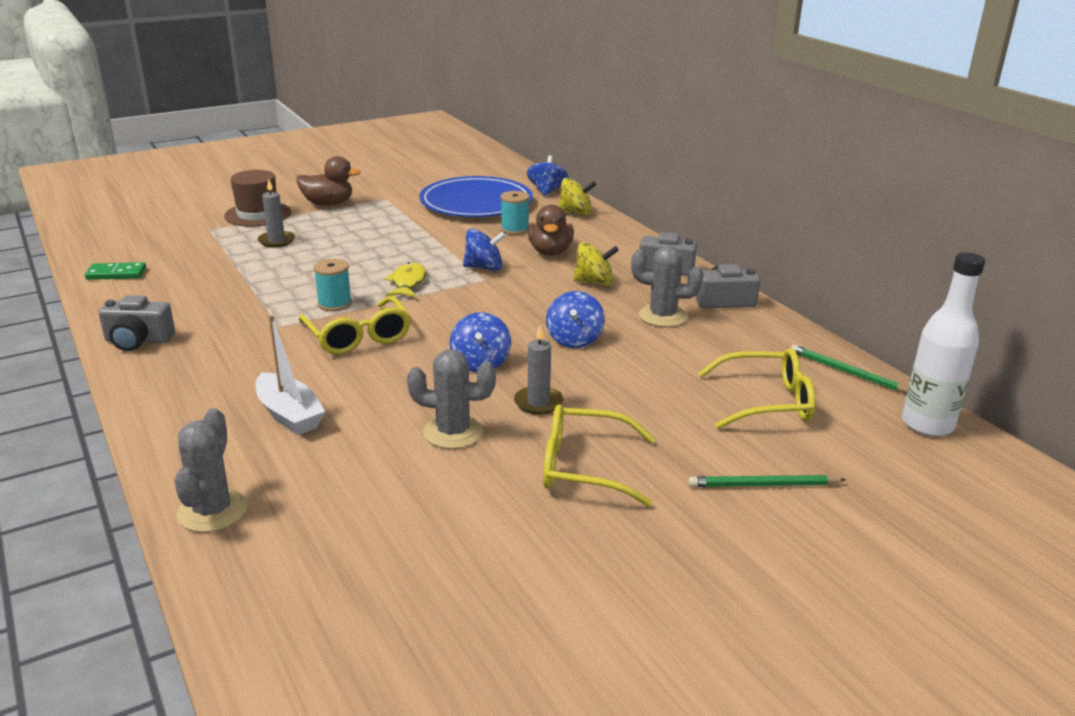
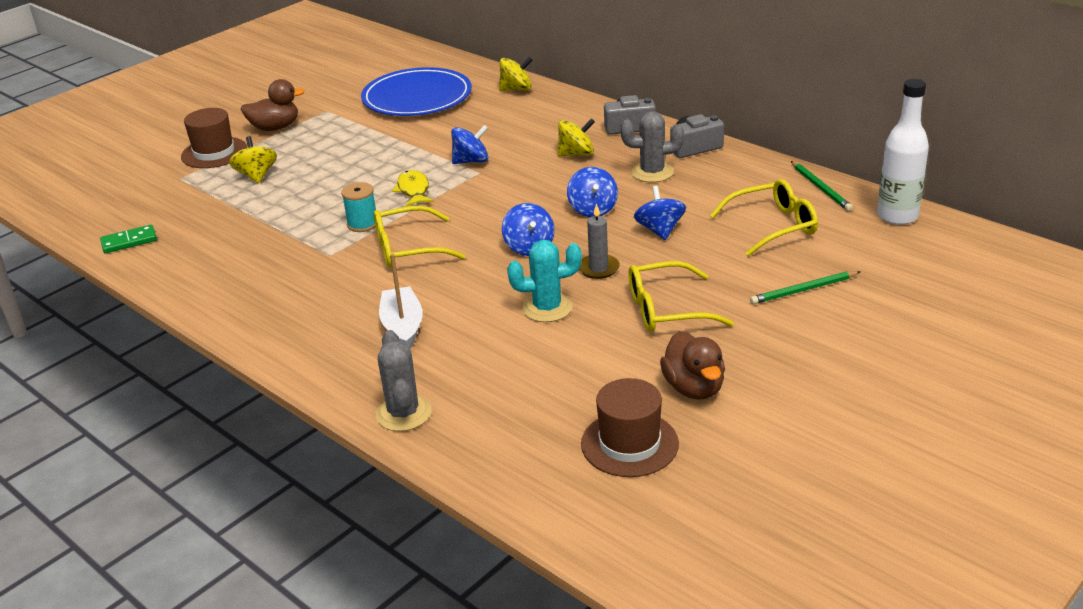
camera: 15 degrees left, 5 degrees up
(138, 341) = (211, 297): grey camera -> none
(276, 241) = (257, 176): grey candle -> yellow spinning top
(289, 415) = (403, 327): white boat -> white boat turned 135 degrees counterclockwise
(358, 337) = (408, 248): yellow glasses -> yellow glasses turned 120 degrees clockwise
(432, 624) = (629, 444): none -> brown hat
(453, 432) = (547, 308): grey cactus -> turquoise cactus
(515, 229) = (472, 117): turquoise spool -> none
(547, 191) = (475, 72): blue spinning top -> blue spinning top (660, 230)
(550, 252) = (519, 133): brown duck -> brown duck (694, 388)
(847, 372) = (821, 188): green pencil -> green pencil turned 135 degrees counterclockwise

